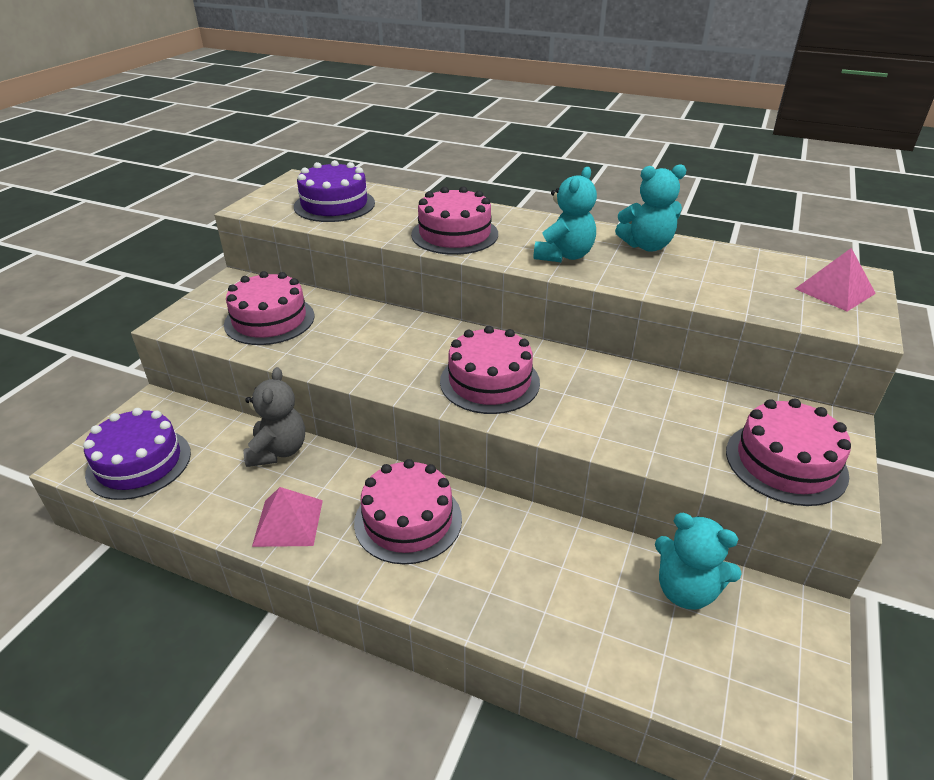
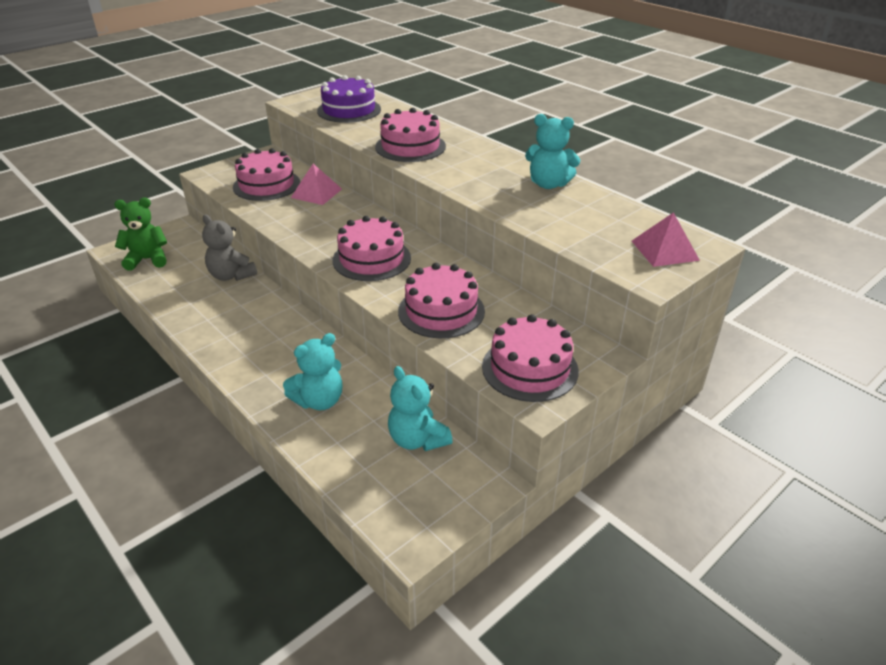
camera: 25 degrees right, 0 degrees up
(139, 463) = (147, 259): purple cake -> green teddy bear
(278, 451) = (231, 275): grey teddy bear -> grey teddy bear turned 105 degrees clockwise
(288, 522) = (203, 318): pink pyramid -> pink pyramid (316, 193)
(408, 520) = (275, 339): pink cake -> pink cake (441, 311)
(564, 255) = (473, 178): turquoise teddy bear -> turquoise teddy bear (319, 400)

